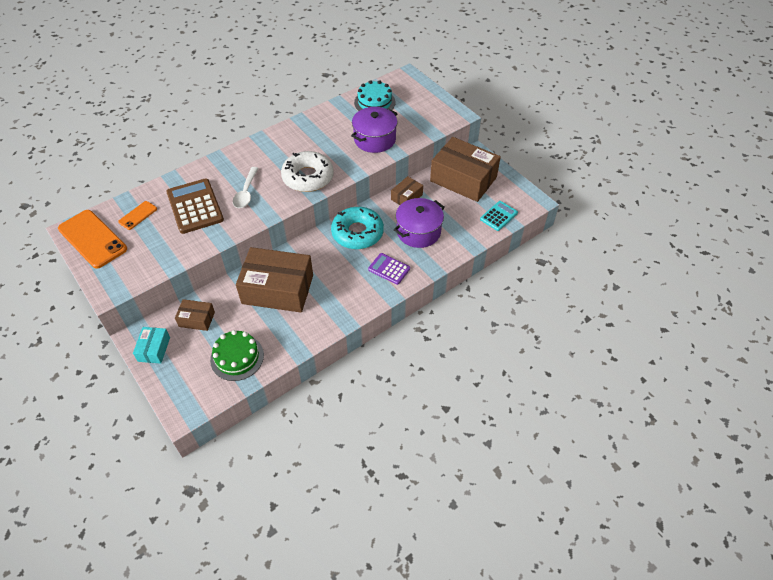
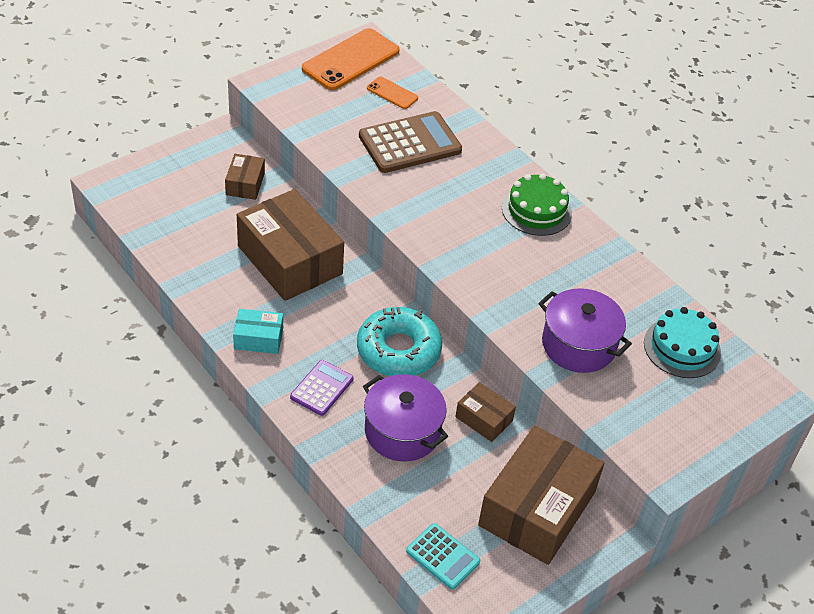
camera: 85 degrees right, 5 degrees down
(154, 349) = (203, 151): turquoise box -> turquoise box (258, 338)
(237, 357) = (179, 225): green cake -> green cake (536, 210)
(246, 193) = (439, 192): white spoon -> none
(277, 289) = (290, 260): brown box -> brown box turned 45 degrees counterclockwise
(308, 177) = (476, 259): white donut -> none

